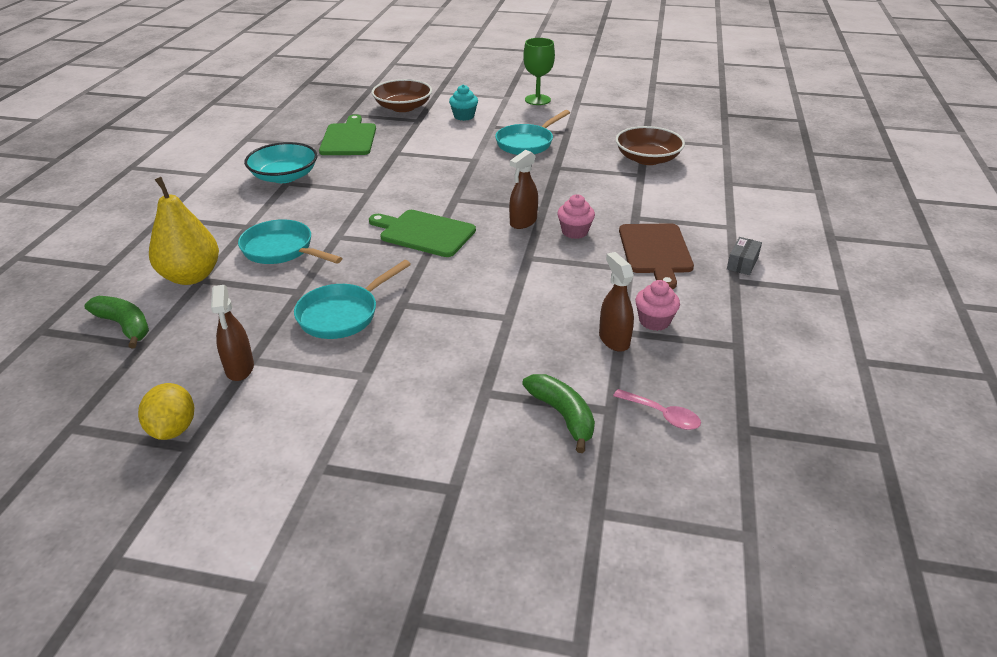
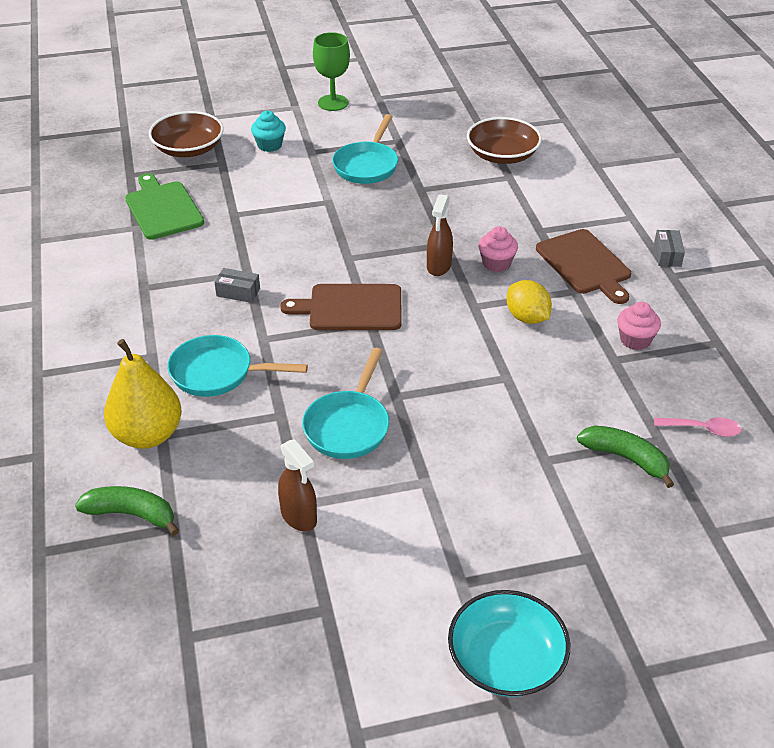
camera: 25 degrees left, 5 degrees up
(173, 429) = (293, 599): yellow lemon -> yellow lemon (527, 318)
(284, 176) = (134, 280): turquoise bowl -> turquoise bowl (506, 659)
(349, 202) = (238, 292): none -> grey box
(424, 233) = (351, 308): green cutting board -> brown cutting board
(614, 340) = (615, 370): brown spray bottle -> none

